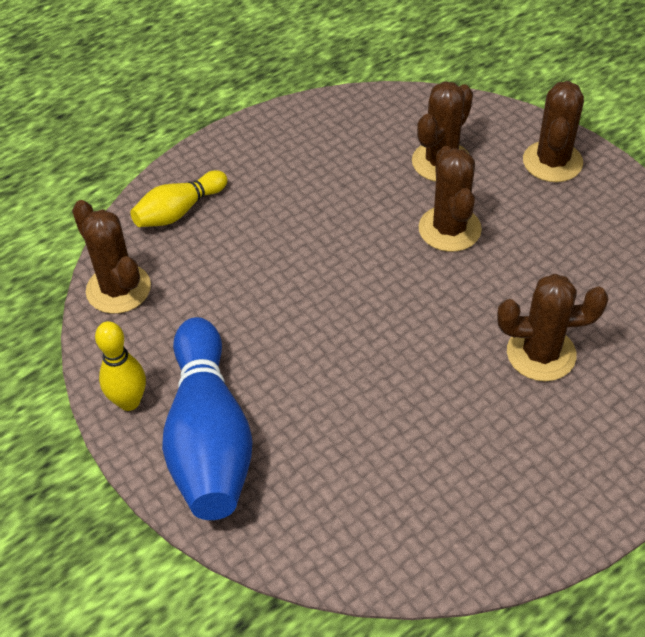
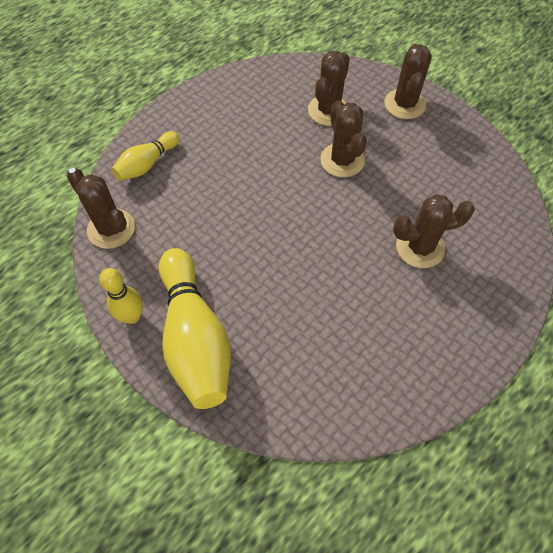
camera: 10 degrees left, 10 degrees up
(209, 437) = (195, 338): blue bowling pin -> yellow bowling pin

